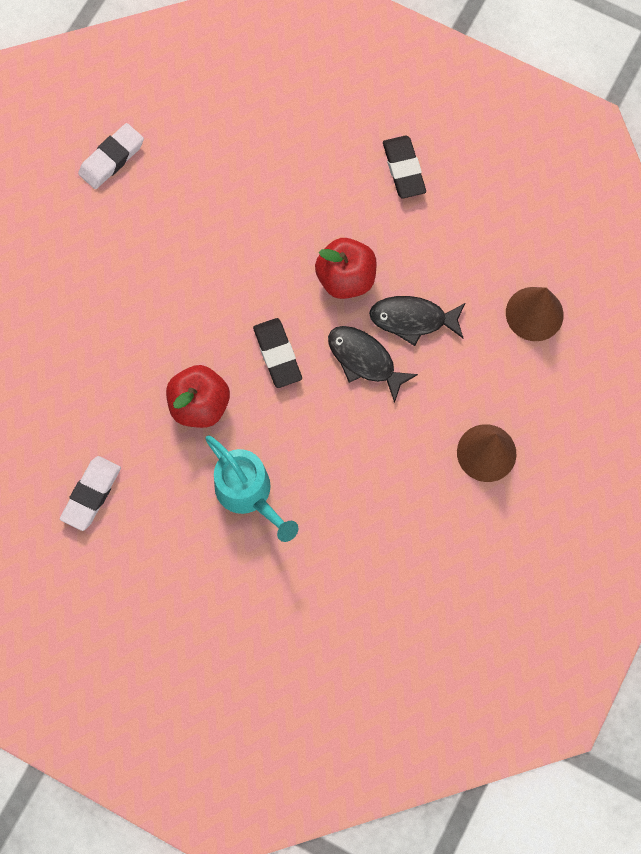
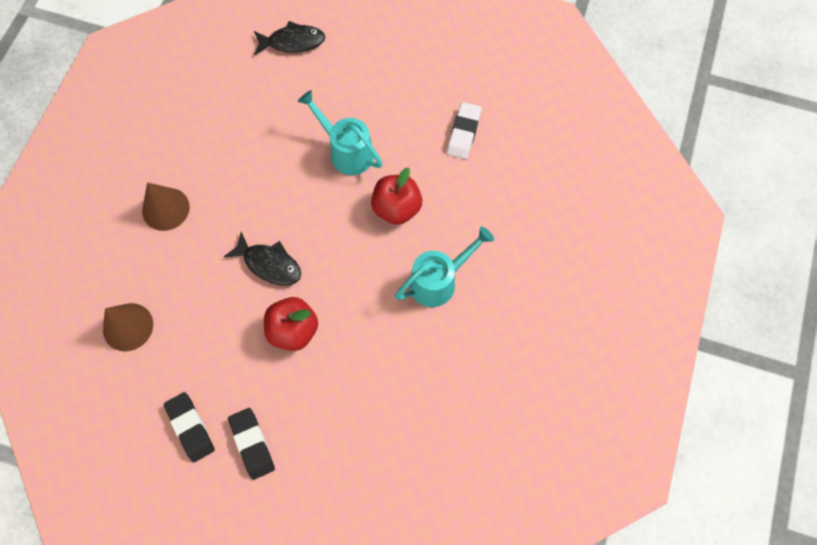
camera: 170 degrees right, 5 degrees down
(112, 159) = (522, 407): white eraser -> none
(169, 307) = (439, 281): none -> turquoise watering can
(277, 354) = (341, 257): black eraser -> black eraser (190, 427)
(413, 319) = (232, 304): black fish -> black fish (293, 42)

